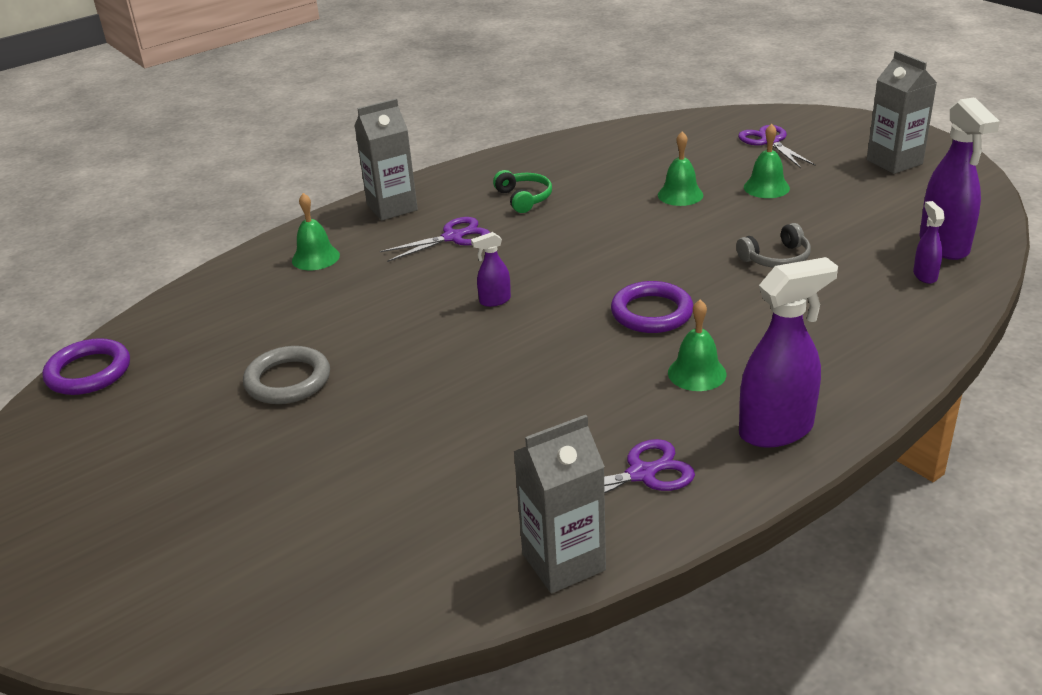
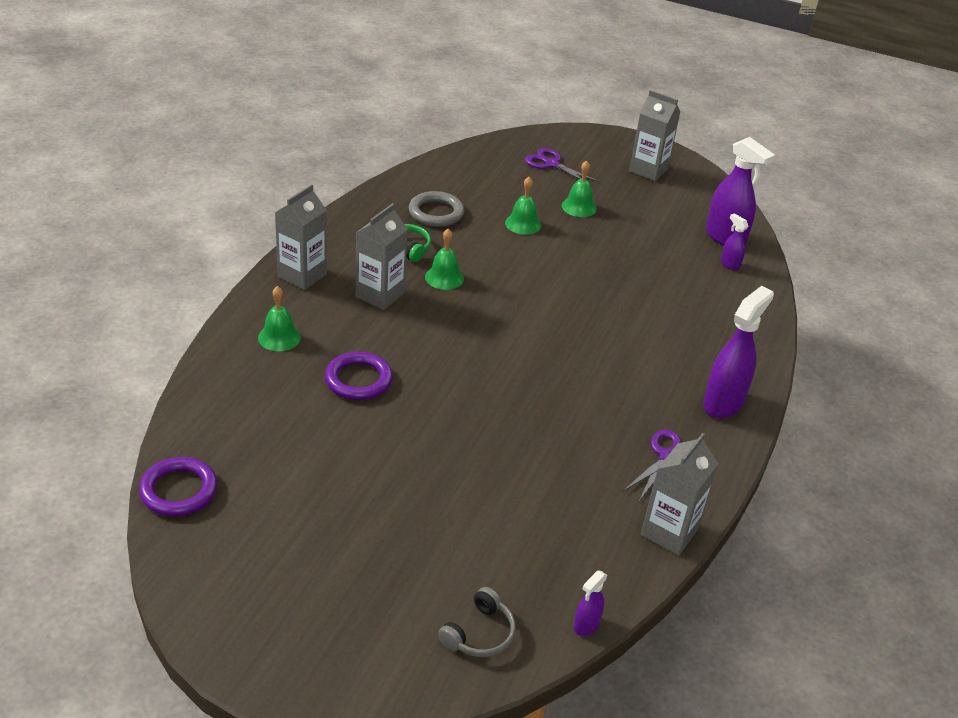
camera: 35 degrees left, 5 degrees up
(288, 380) = (361, 453): grey ring -> grey ring (436, 213)
(453, 237) = (380, 295): purple scissors -> grey carton
(494, 301) = (461, 346): purple spray bottle -> purple spray bottle (586, 625)
(651, 312) = (580, 331): purple ring -> purple ring (358, 380)
(697, 373) = (646, 373): green bell -> green bell (444, 277)
(776, 258) = (629, 269): grey headphones -> grey headphones (479, 634)

